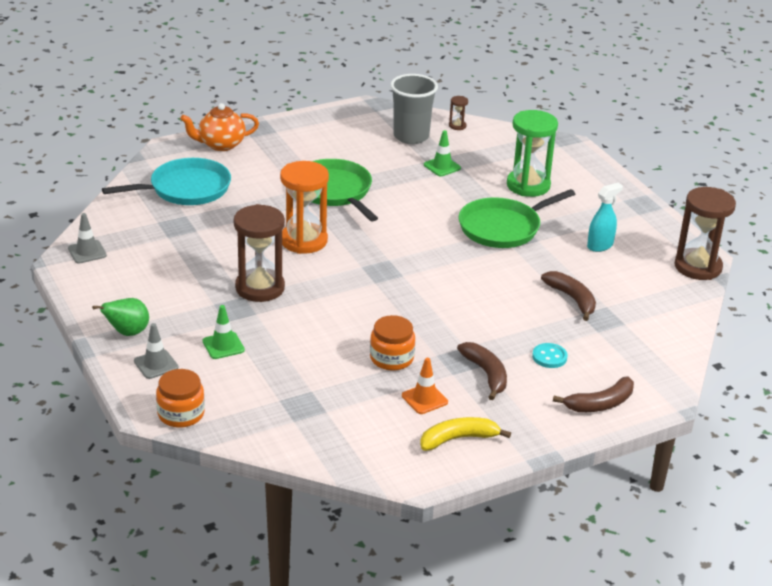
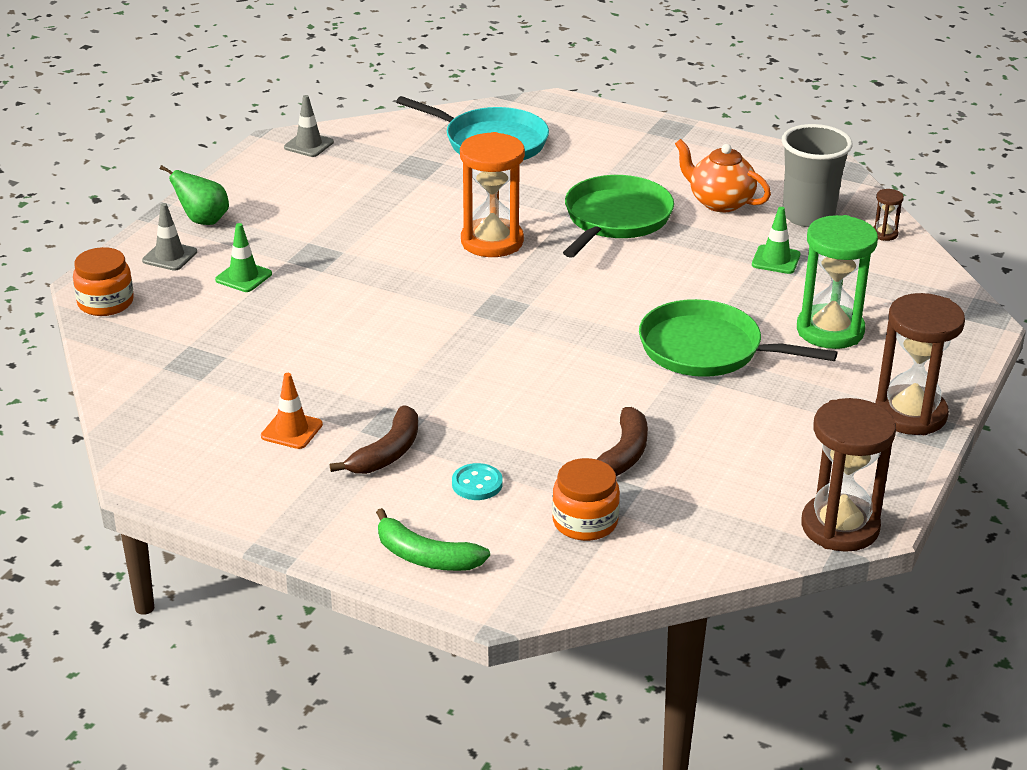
camera: 55 degrees right, 0 degrees up
(220, 145) = (603, 124): orange teapot -> orange teapot (719, 202)
(260, 288) = (370, 254): brown hourglass -> brown hourglass (910, 414)
(391, 358) = (342, 380): orange jar -> orange jar (585, 522)
(458, 439) = (243, 481): yellow banana -> none
(600, 245) = (774, 432): turquoise spray bottle -> none
(600, 404) = (425, 557): brown banana -> green banana

